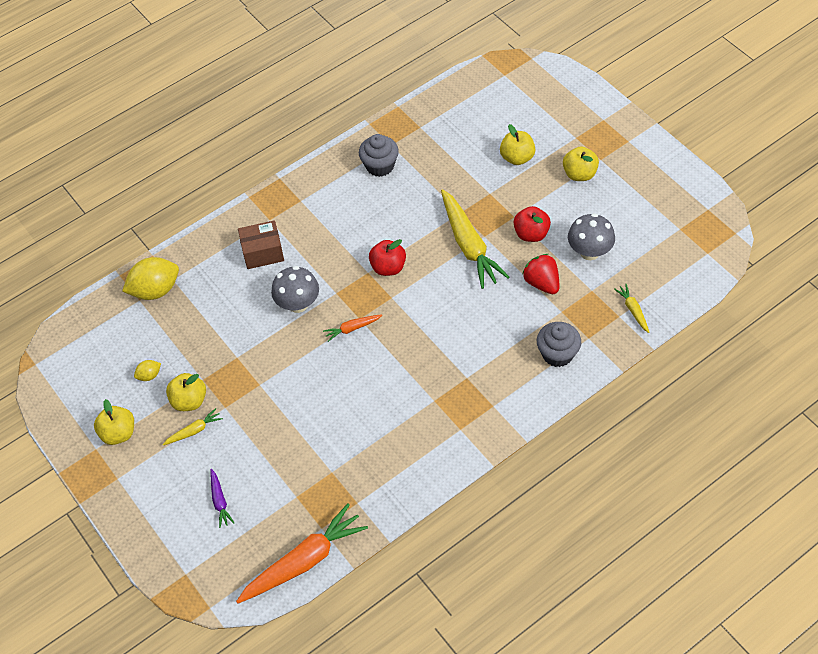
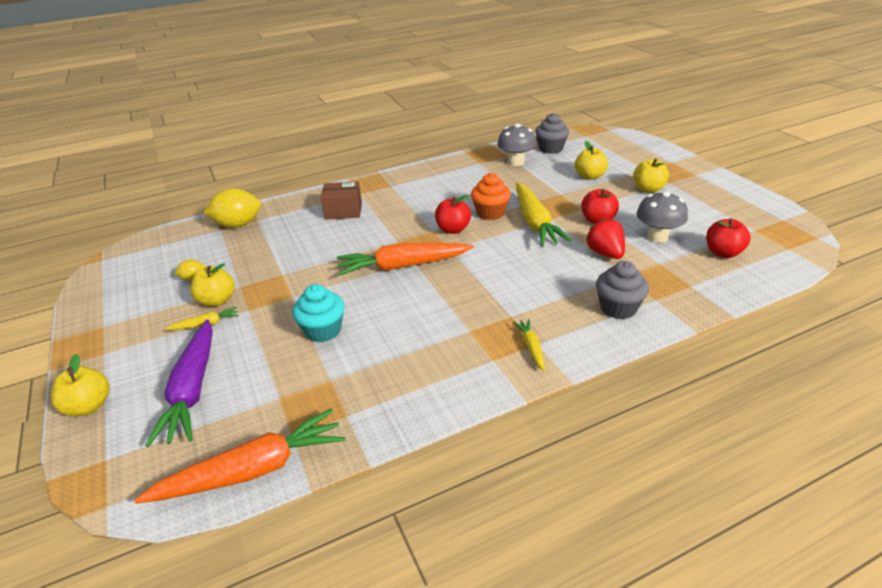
camera: 10 degrees right, 20 degrees down
(118, 433) = (133, 317): yellow apple -> yellow apple (89, 406)
(220, 501) = (192, 390): purple carrot -> purple carrot, size x2.17
(298, 304) = (358, 245): grey mushroom -> grey mushroom (516, 162)
(305, 421) = (323, 330): none -> turquoise cupcake
(352, 329) = (402, 266): orange carrot -> orange carrot, size x2.17
(380, 166) = (466, 172): grey cupcake -> grey cupcake (551, 149)
(421, 235) = (490, 213): none -> orange cupcake
(633, 310) = (707, 282): yellow carrot -> yellow carrot (531, 347)
(649, 267) = (723, 253): none -> red apple

